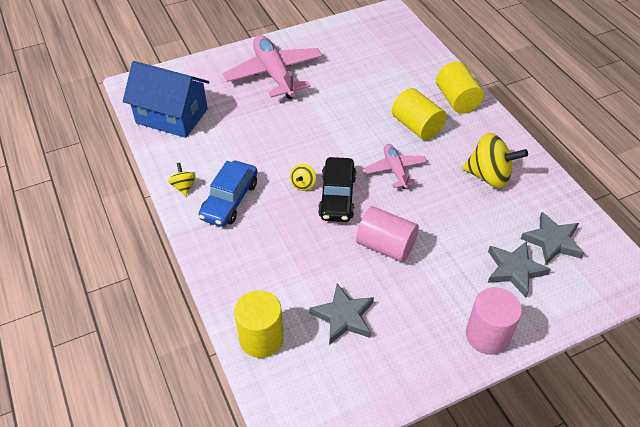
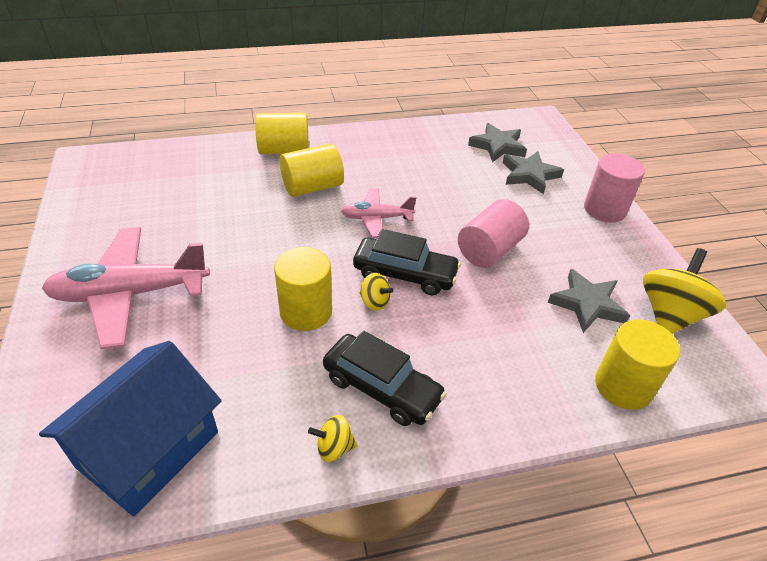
camera: 80 degrees left, 5 degrees down
(229, 200) = (382, 388): blue car -> black car
(283, 152) = (306, 311): none -> yellow cylinder
(489, 176) = (407, 159): yellow spinning top -> yellow spinning top (669, 315)

